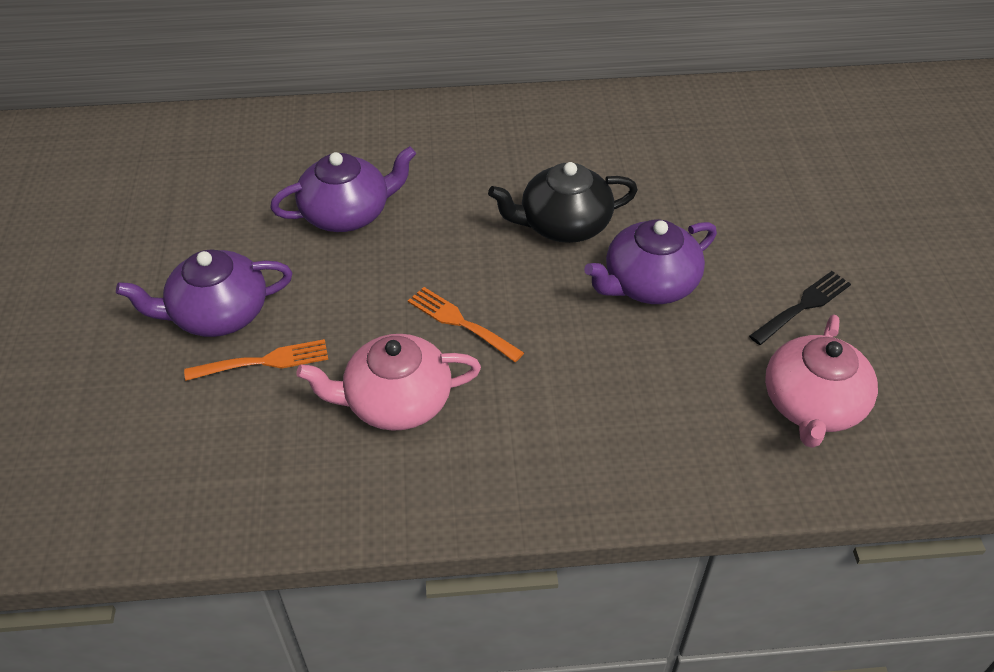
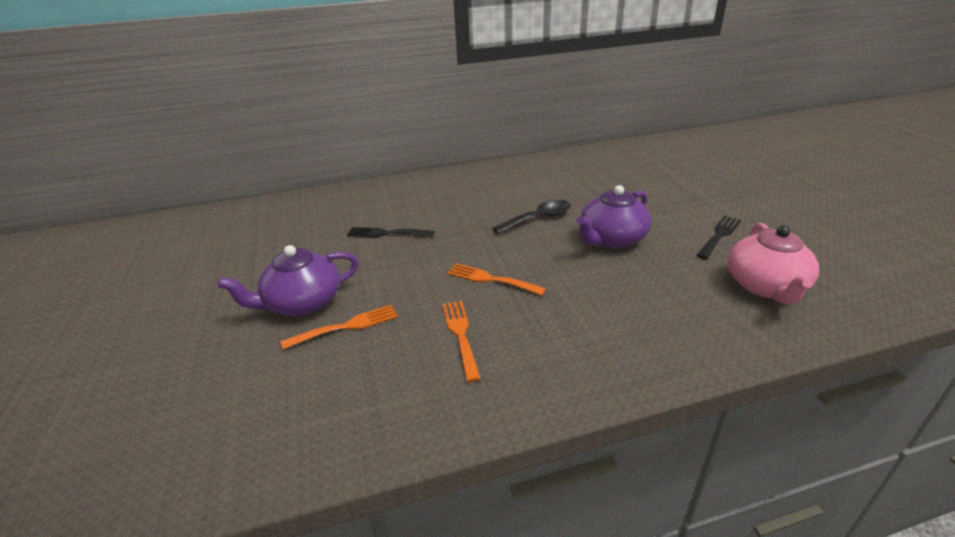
camera: 10 degrees left, 15 degrees down
(347, 213) = (387, 233): purple teapot -> black fork
(396, 402) = (461, 335): pink teapot -> orange fork
(563, 225) = (538, 218): black teapot -> black spoon

